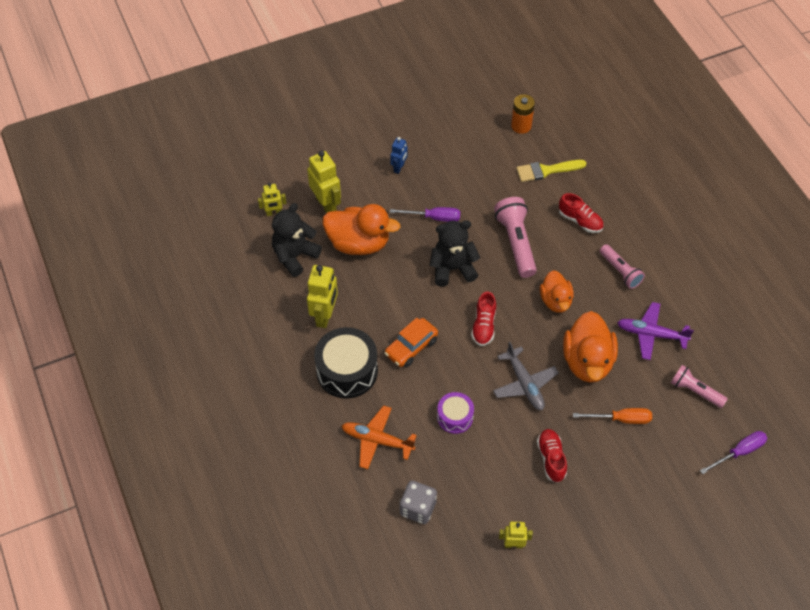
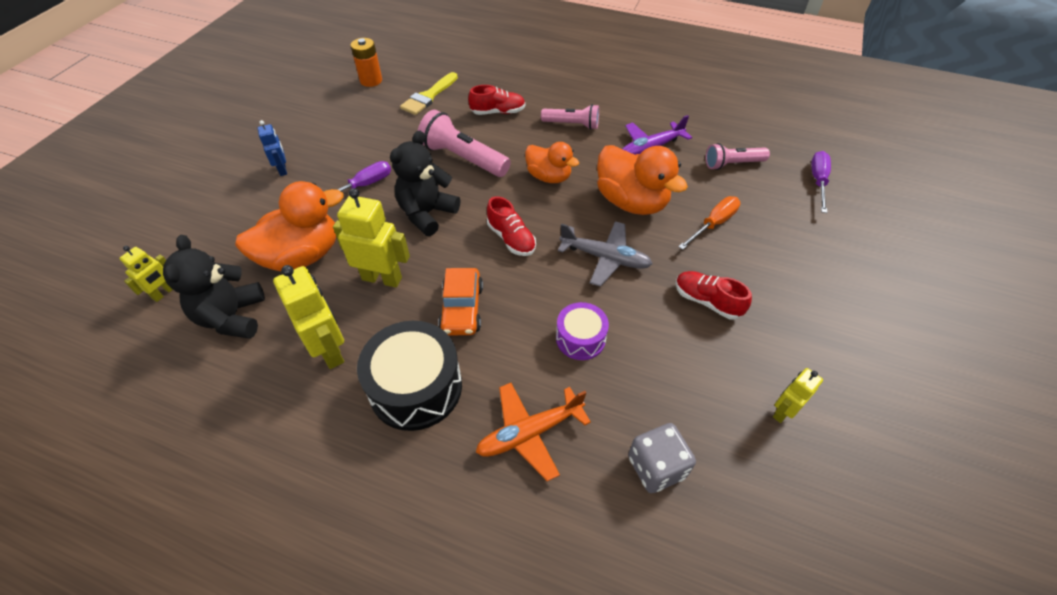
camera: 45 degrees left, 5 degrees down
(326, 204) = (227, 245): yellow robot -> yellow robot (382, 278)

